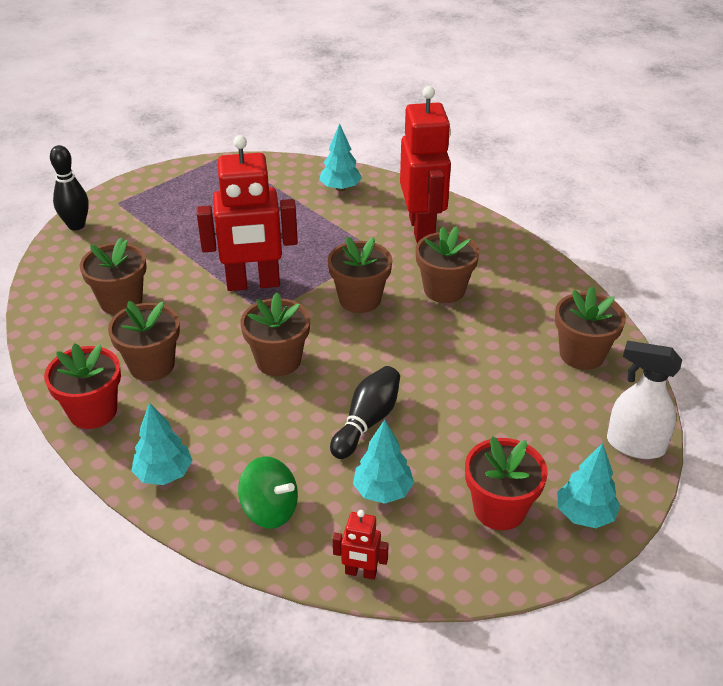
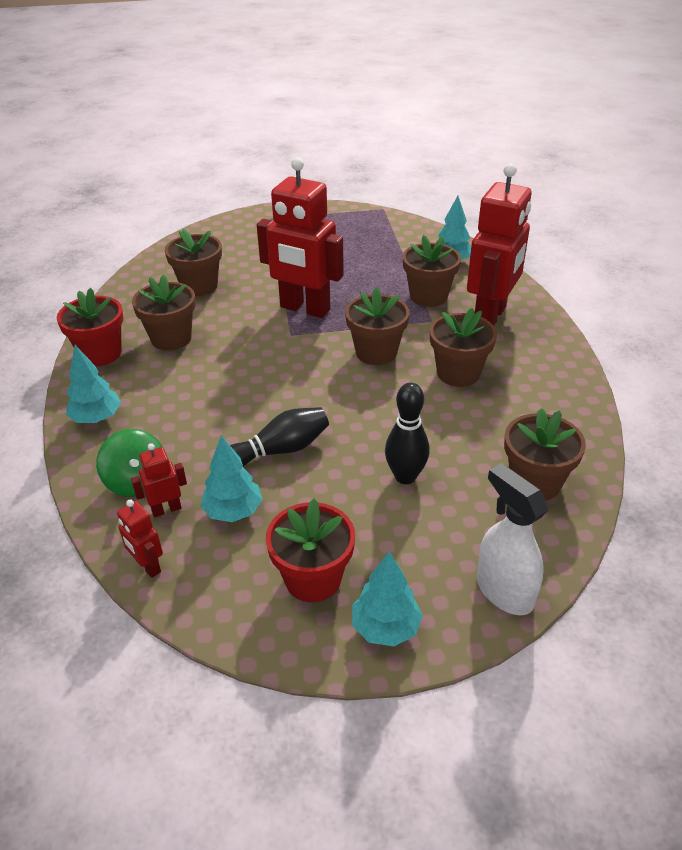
camera: 35 degrees right, 0 degrees up
(76, 225) = (225, 224): black bowling pin -> black bowling pin (405, 476)
(278, 360) = (262, 373): brown flower pot -> brown flower pot (428, 296)
(324, 519) = (166, 509): none -> red robot

